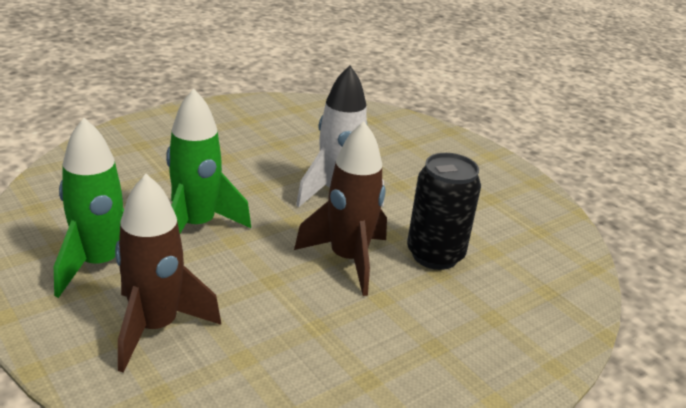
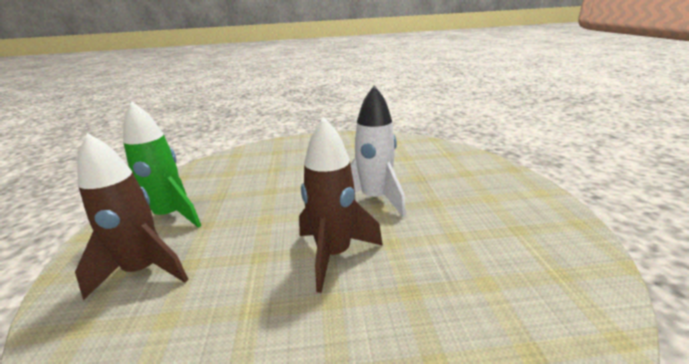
camera: 35 degrees right, 5 degrees down
(197, 226) = (253, 204): green rocket -> none
(435, 255) = (419, 271): black can -> none

